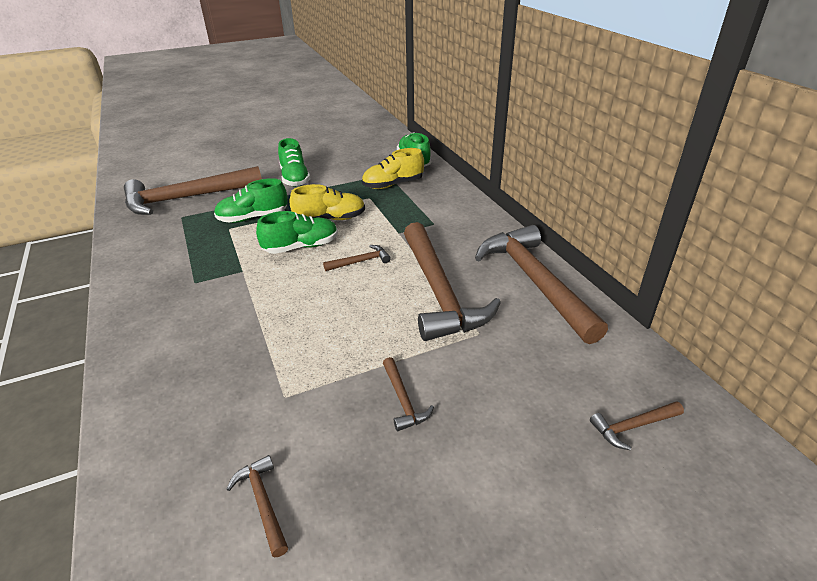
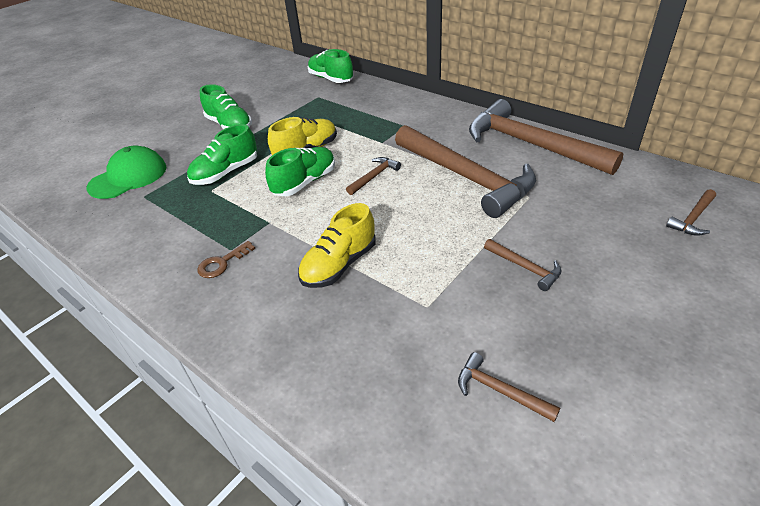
camera: 25 degrees left, 5 degrees up
(177, 291) = (222, 263): none -> brown key
(186, 198) = (128, 177): brown hammer -> green cap
(393, 185) = (333, 104): yellow shoe -> yellow shoe (339, 265)

